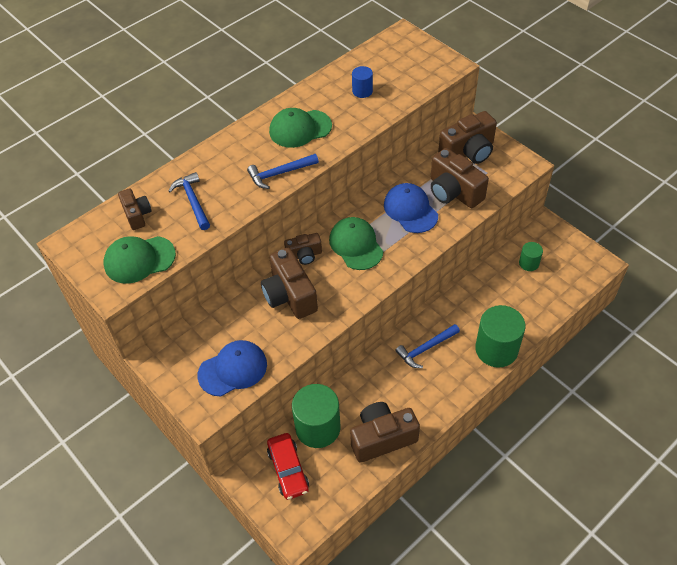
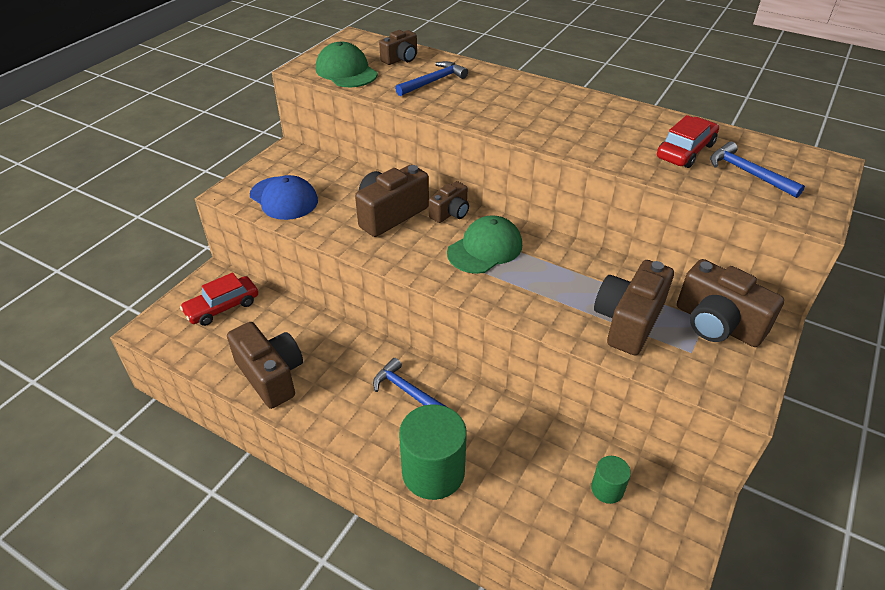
camera: 70 degrees right, 10 degrees down
(280, 173) = (502, 121): blue hammer -> blue hammer (748, 173)
(300, 129) = (582, 120): green cap -> none
(304, 255) = (450, 213): brown camera -> brown camera turned 105 degrees counterclockwise
(318, 427) = (276, 318): green cylinder -> none
(362, 91) = (685, 151): blue cylinder -> red car
(410, 210) = (568, 284): blue cap -> none

